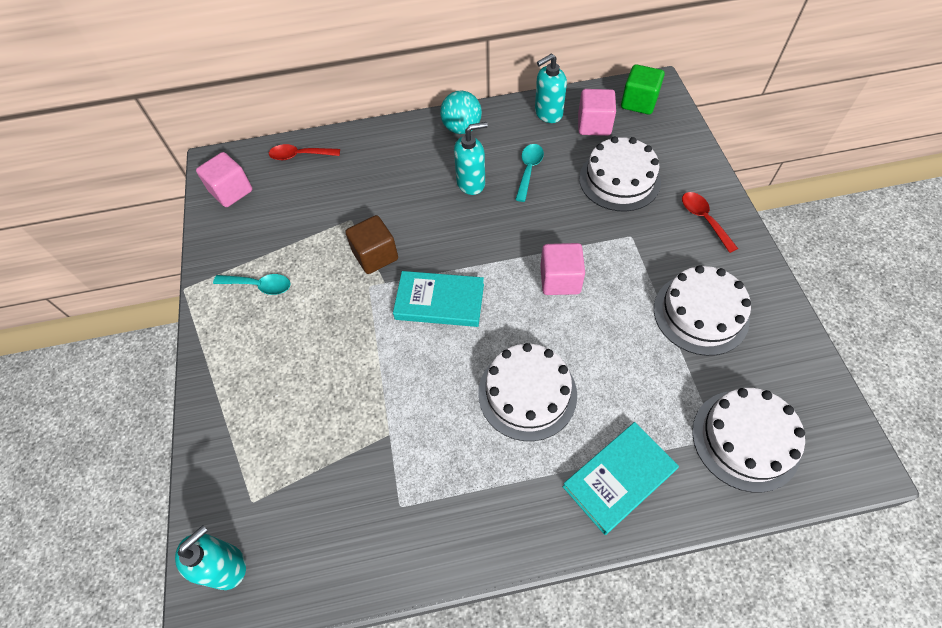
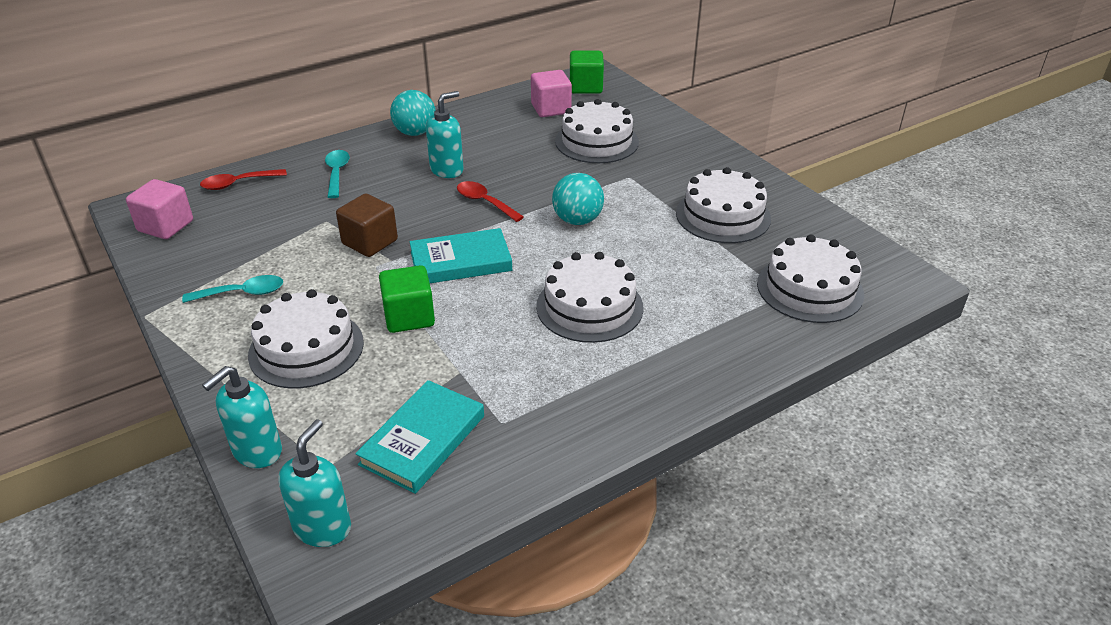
camera: 25 degrees left, 20 degrees down
(283, 365) = (306, 348): none -> white cake
(373, 355) = (409, 317): none -> green cube
(529, 170) = (502, 150): turquoise spoon -> turquoise spoon (337, 173)
(548, 113) = (500, 108): turquoise soap dispenser -> turquoise soap dispenser (257, 451)
(560, 280) = (577, 220): pink cube -> turquoise ball
(619, 478) = (712, 344): turquoise book -> turquoise book (423, 440)
(704, 219) = (690, 153): red spoon -> red spoon (485, 202)

